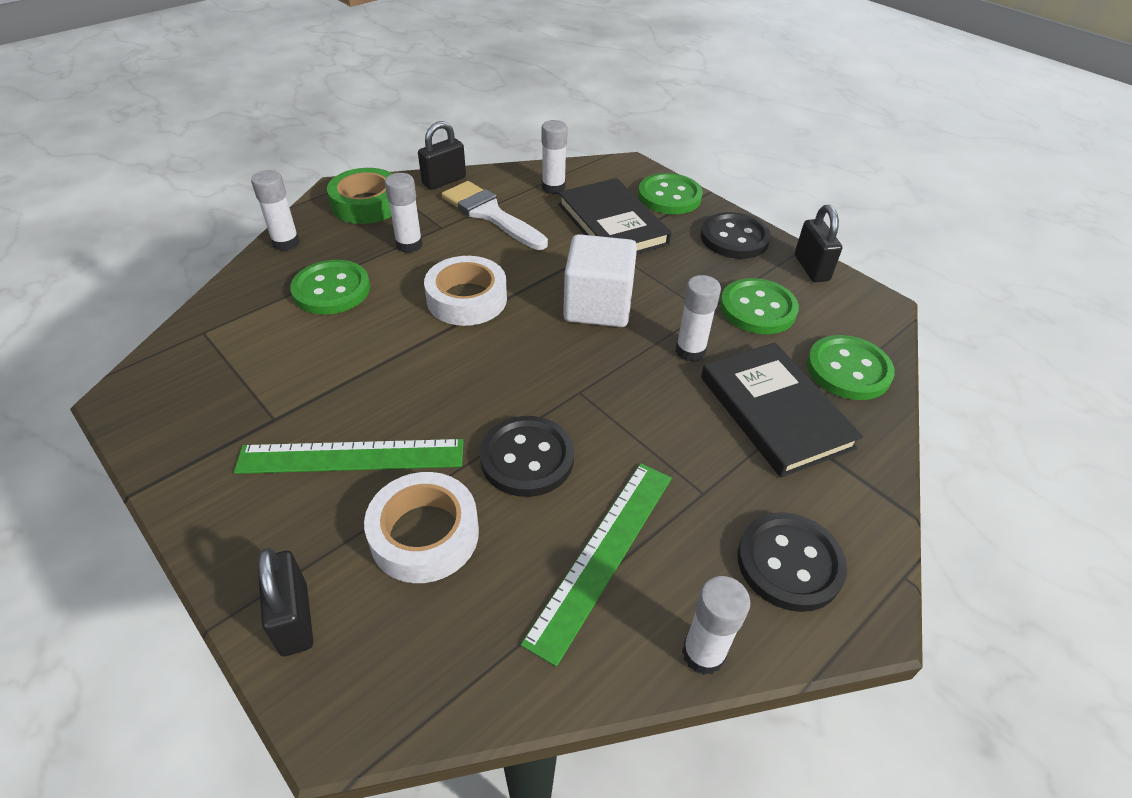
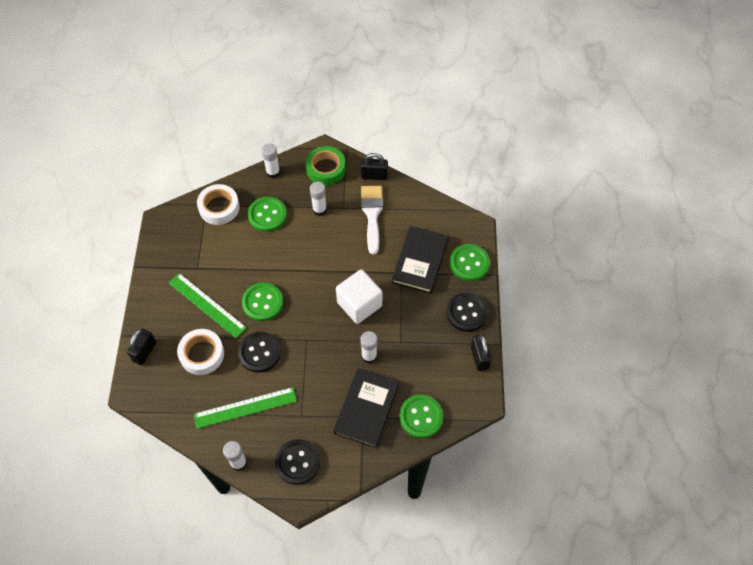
camera: 45 degrees right, 15 degrees up
(467, 299) = (312, 260): white tape -> white tape (219, 207)
(553, 188) = (419, 217): white glue stick -> none
(757, 309) = (424, 359): green button -> green button (262, 302)
(811, 268) = (479, 357): black padlock -> black padlock turned 45 degrees counterclockwise

